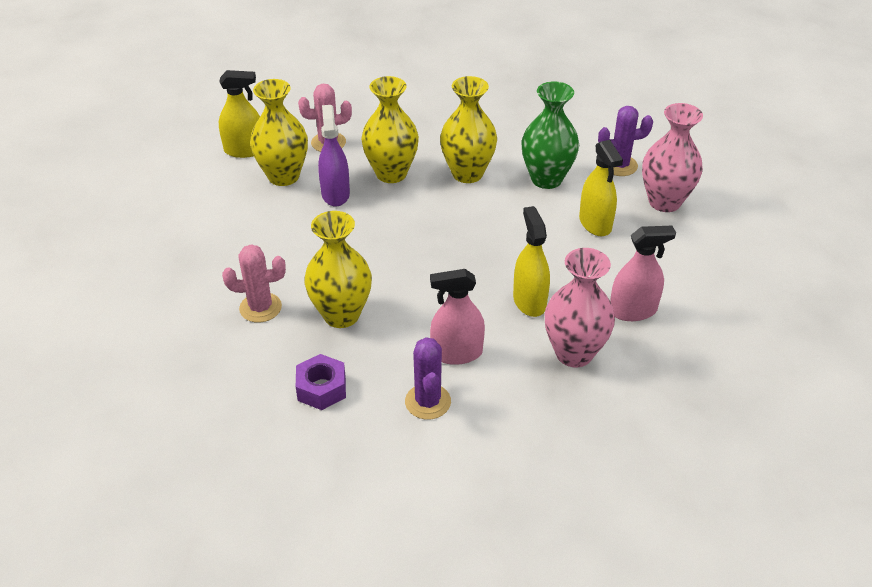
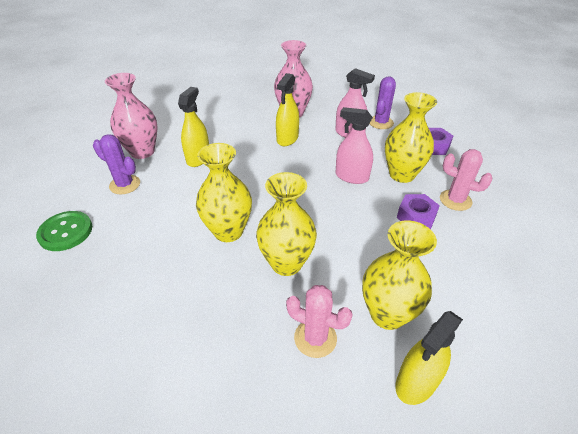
camera: 145 degrees left, 0 degrees up
(245, 150) = (416, 382): yellow spray bottle -> yellow spray bottle turned 75 degrees counterclockwise
(297, 266) = (416, 217): none -> purple nut
(335, 194) = (349, 266): purple spray bottle -> none
(546, 179) = (182, 199): green vase -> none
(597, 116) = (66, 232): none -> green button
(633, 310) = (243, 116): pink spray bottle -> pink spray bottle (351, 177)

